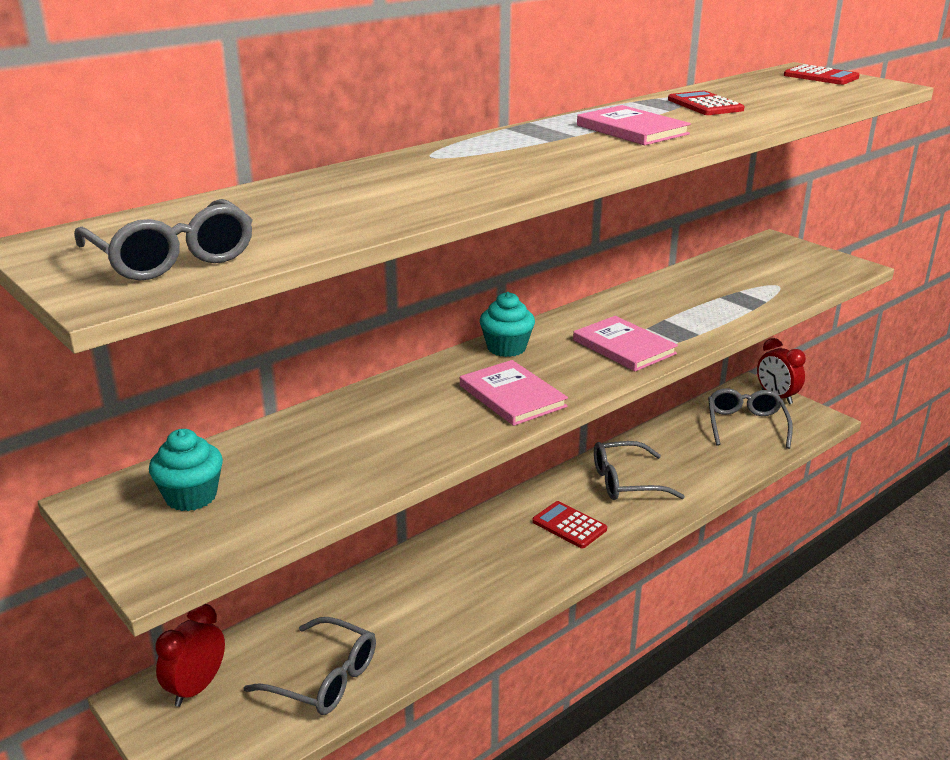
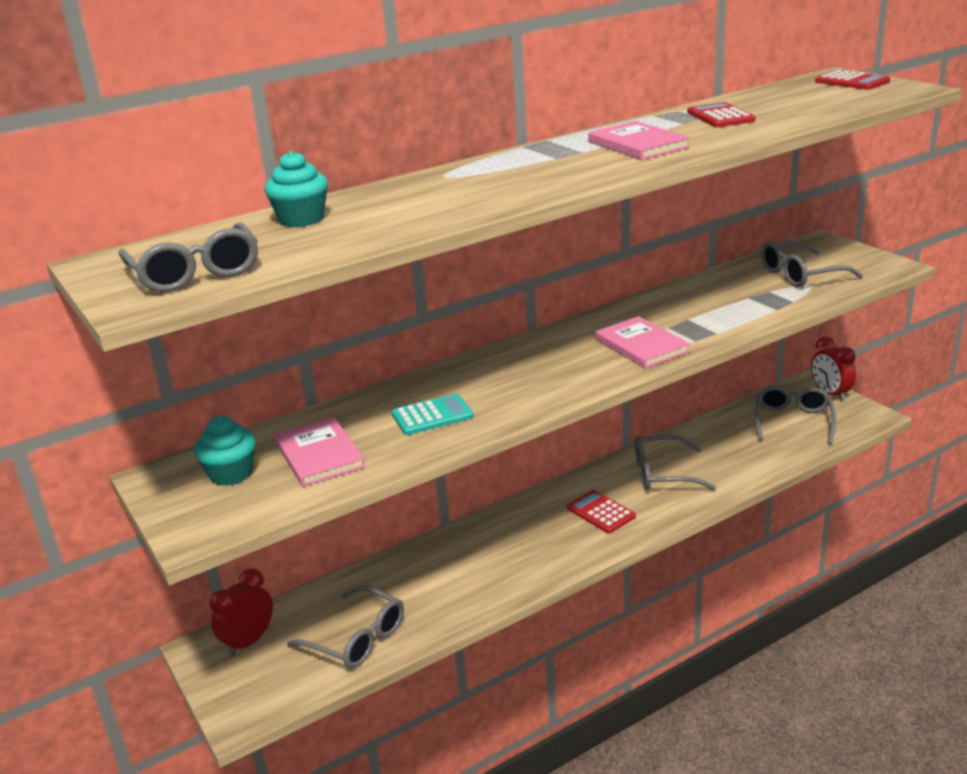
camera: 10 degrees right, 0 degrees up
(414, 425) = (432, 415): none -> turquoise calculator
(506, 348) = (532, 347): turquoise cupcake -> turquoise cupcake (301, 219)
(512, 396) = (525, 390): pink book -> pink book (319, 455)
(765, 274) = (800, 274): none -> grey glasses

